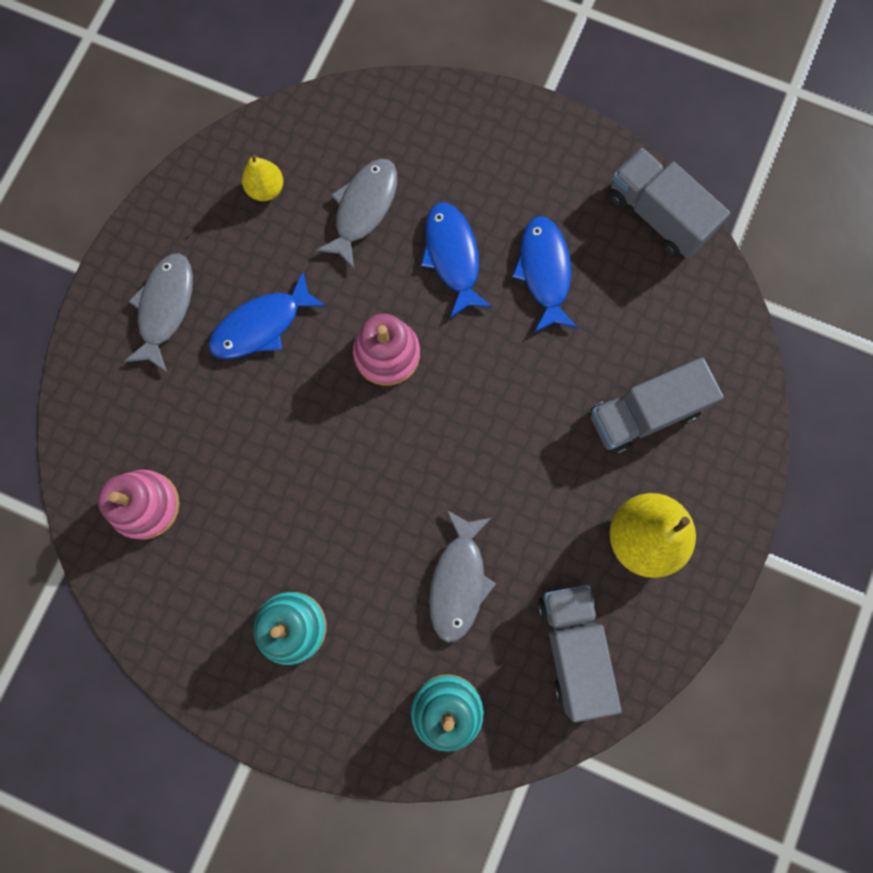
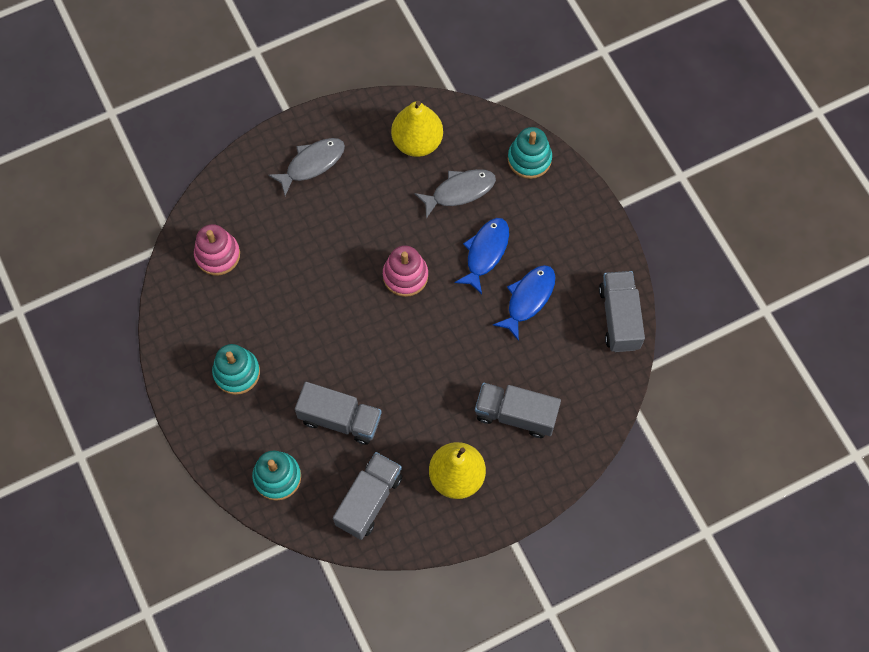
camera: 40 degrees right, 10 degrees down
(261, 325) = (353, 210): blue fish -> none
(266, 189) = (417, 142): yellow pear -> yellow pear, size x1.86
(408, 113) = (529, 159): none -> turquoise stacking toy
(458, 581) = (340, 419): grey fish -> grey truck

